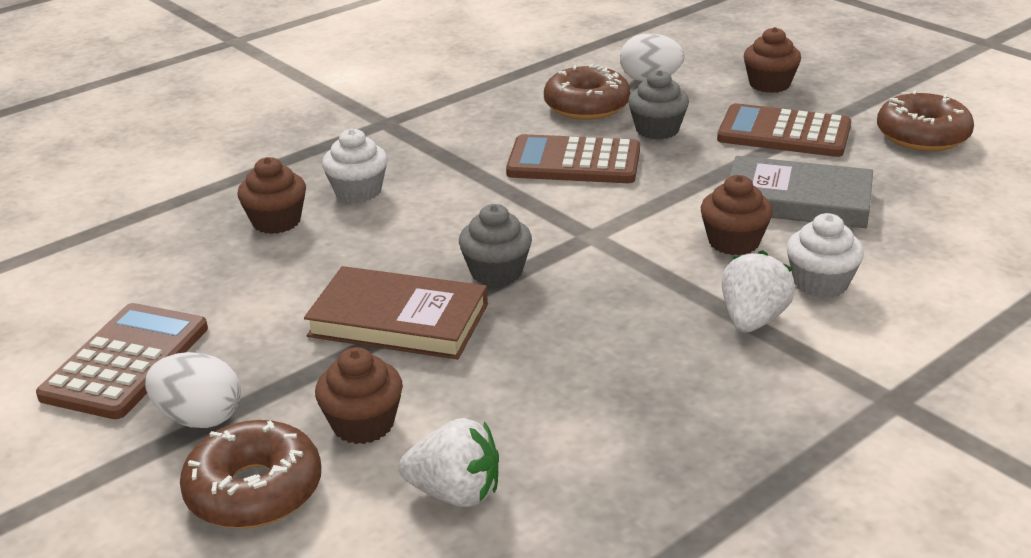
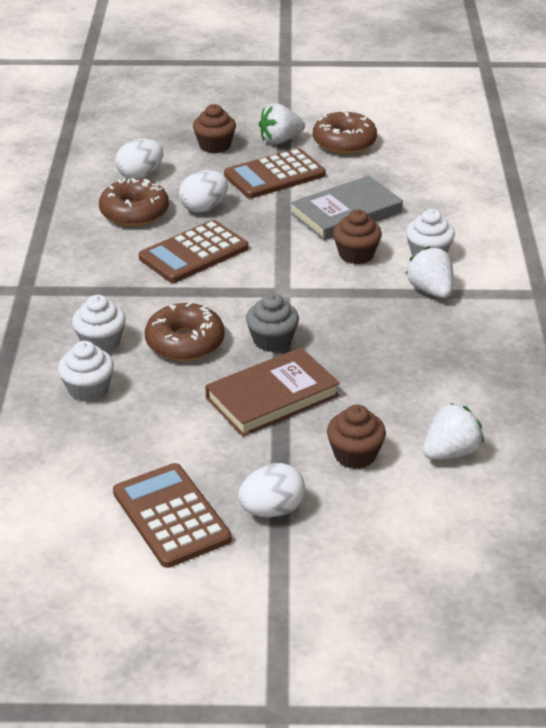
camera: 50 degrees left, 5 degrees up
(254, 490) = (366, 518): brown donut -> brown donut (185, 342)
(276, 221) = (88, 389): brown cupcake -> white cupcake
(657, 130) = (204, 208): grey cupcake -> white egg
(849, 106) = (280, 140): none -> white strawberry

